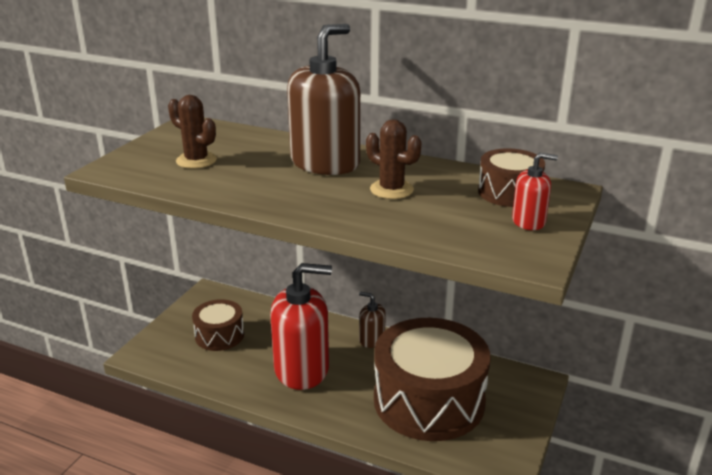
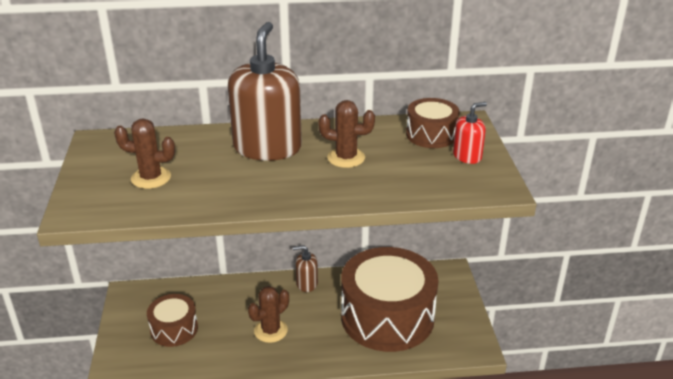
camera: 30 degrees left, 5 degrees up
(302, 369) = (270, 331): red soap dispenser -> brown cactus

